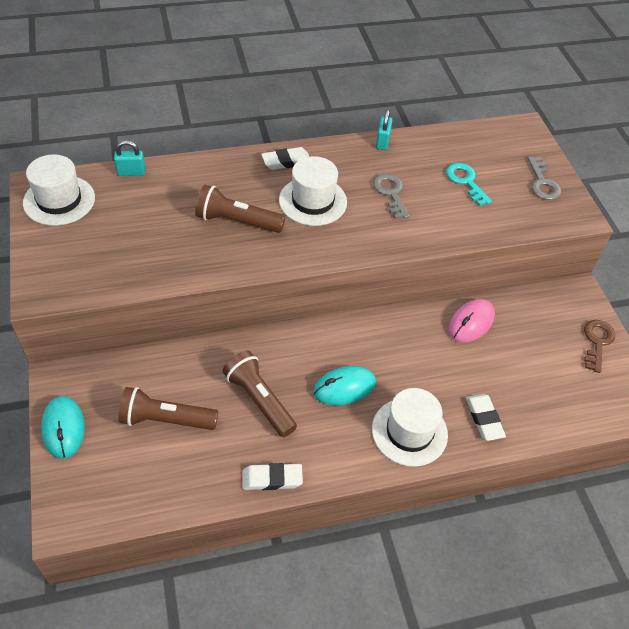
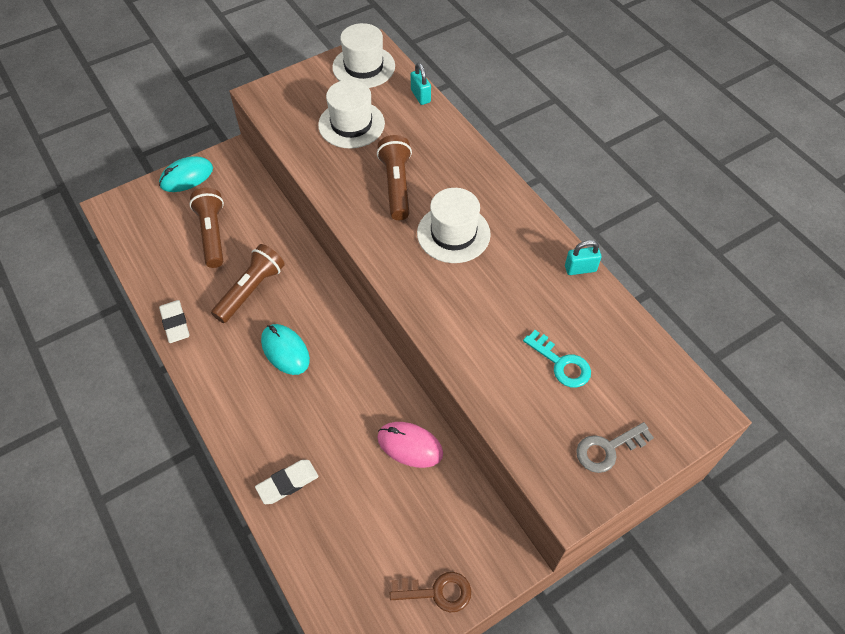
camera: 75 degrees right, 5 degrees up
(286, 161) = (499, 197): white eraser -> none
(390, 193) = (501, 296): grey key -> none
(409, 432) = (252, 418): white hat -> white hat (351, 124)
(465, 181) = (561, 364): turquoise key -> turquoise key turned 90 degrees clockwise

